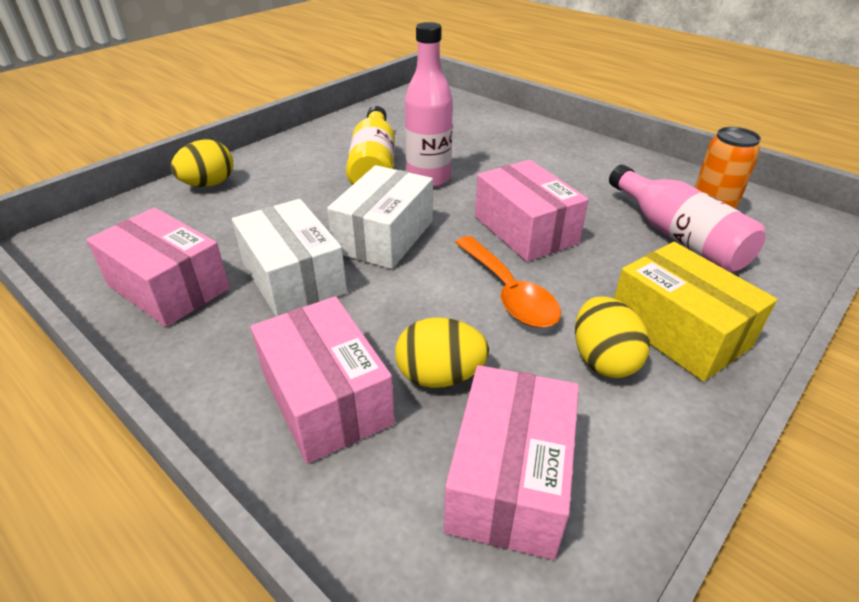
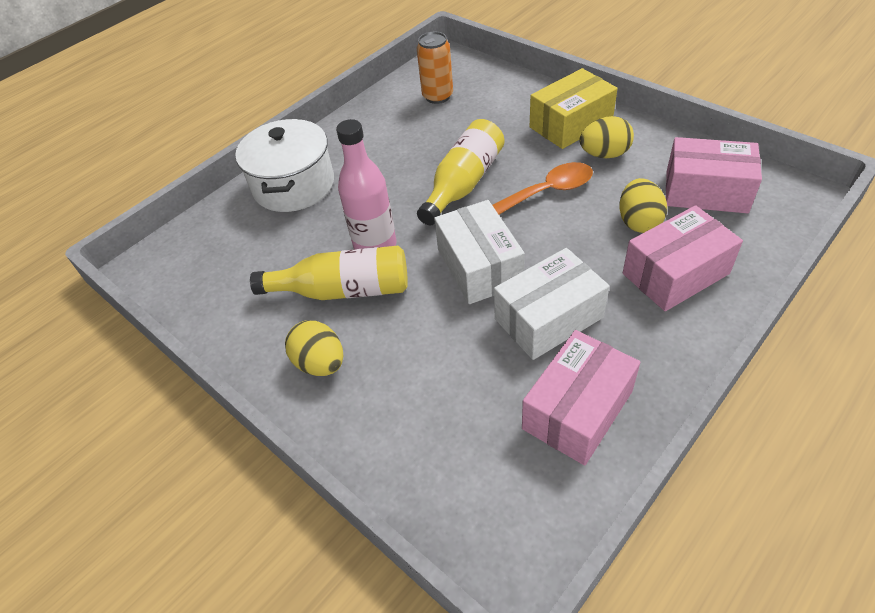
camera: 85 degrees left, 10 degrees up
(209, 184) = (377, 439): yellow egg -> yellow egg (320, 363)
(384, 236) = (479, 266): white box -> white box turned 45 degrees clockwise
(521, 137) = (293, 185): none -> white pot
(525, 230) = (463, 184): pink box -> yellow bottle
(677, 236) = (467, 113): pink bottle -> none

